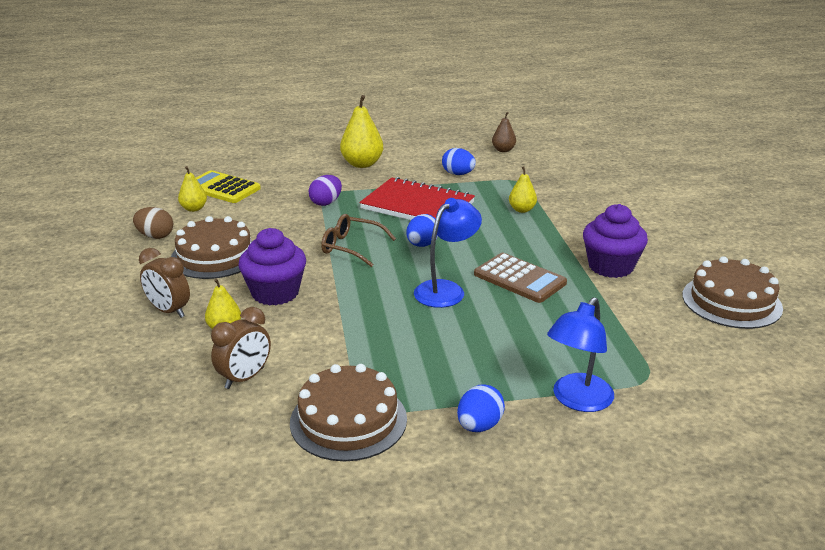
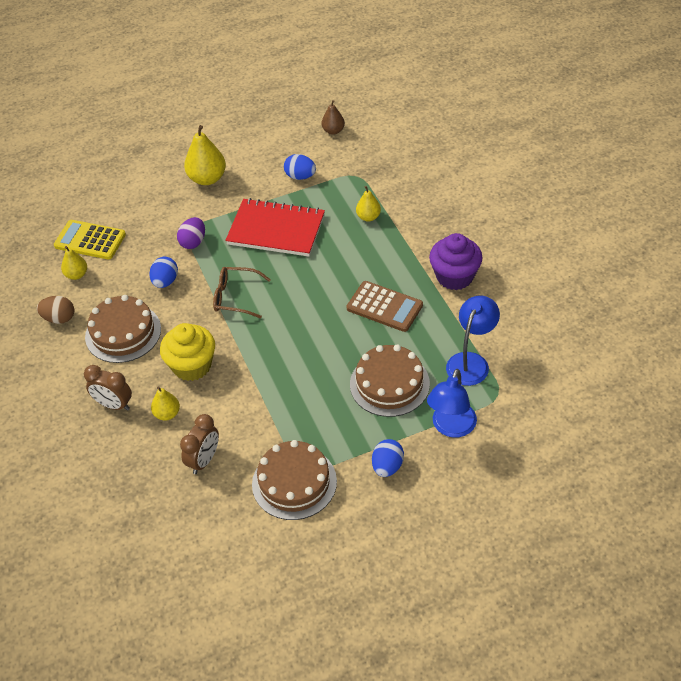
camera: 10 degrees left, 20 degrees up
(275, 293) = (192, 366): purple cupcake -> yellow cupcake
(422, 245) = (294, 281): blue egg -> blue egg (165, 281)
(446, 289) = (329, 332): blue lamp -> blue lamp (471, 362)
(731, 301) = (552, 298): brown cake -> brown cake (389, 384)

